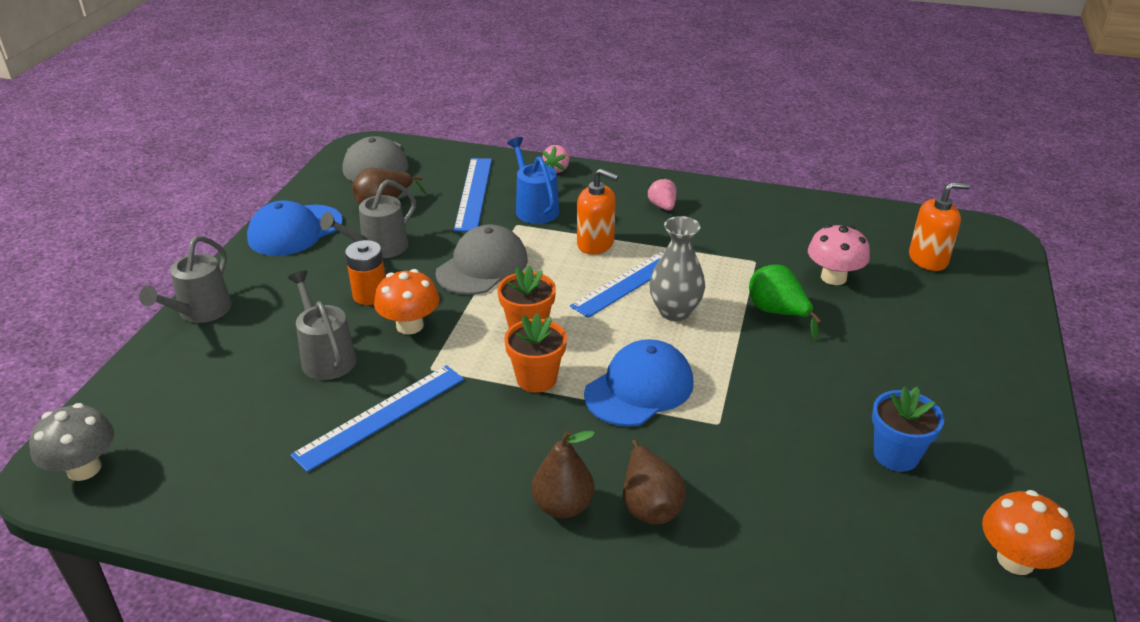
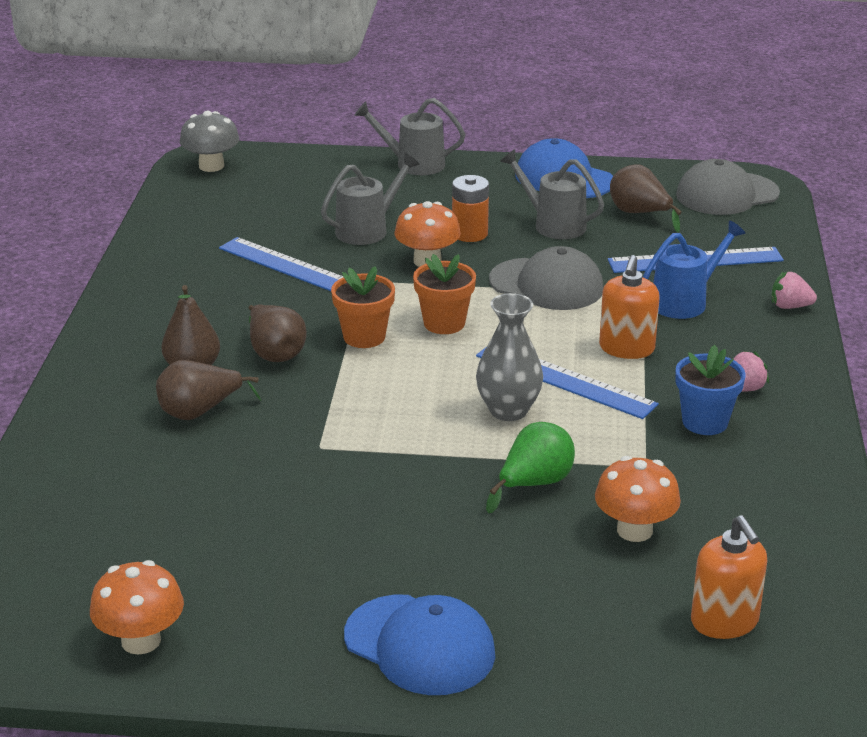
camera: 80 degrees right, 5 degrees down
(549, 441) = (275, 353): none -> brown pear
(639, 388) = (364, 396): blue cap -> blue cap (420, 645)
(833, 277) = (634, 530): pink mushroom -> orange mushroom
(896, 455) = (290, 566): blue flower pot -> blue flower pot (705, 422)

